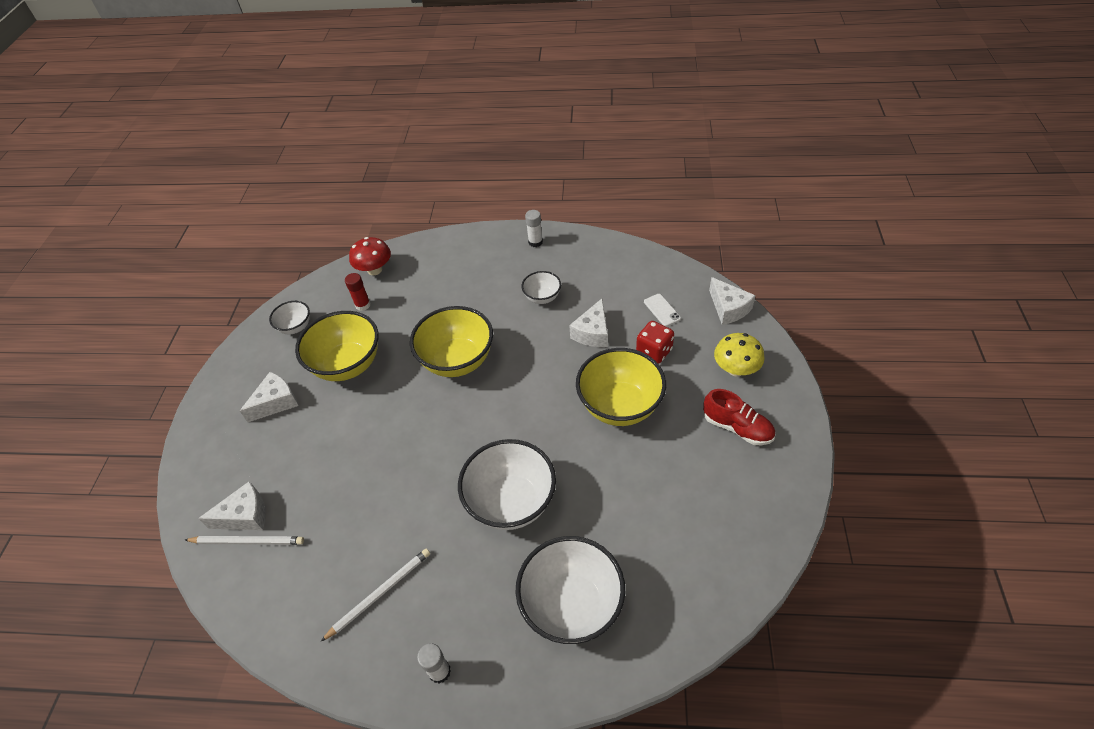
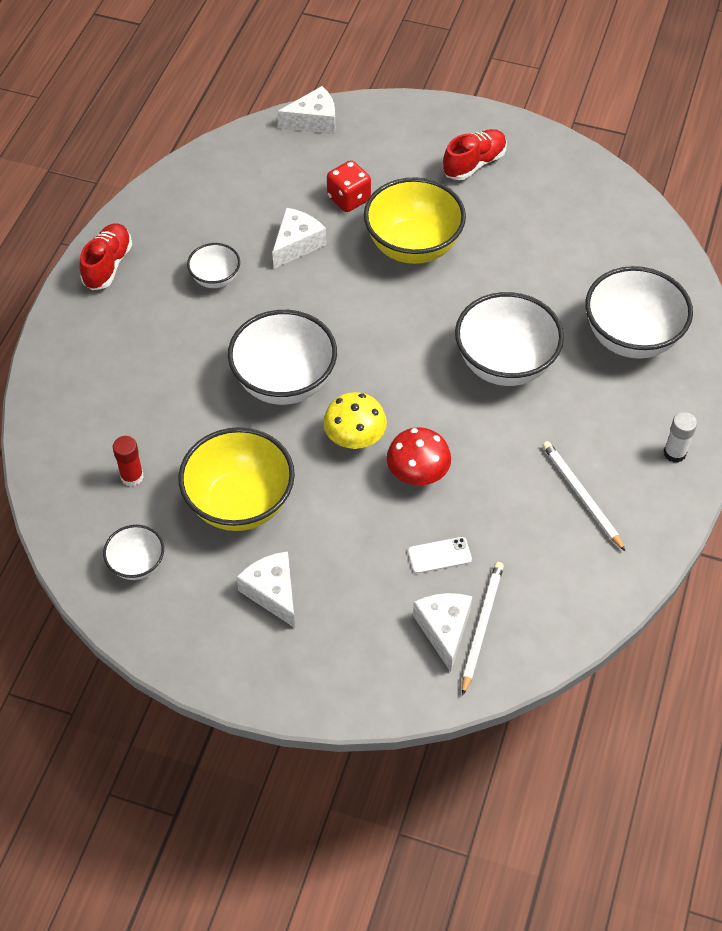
camera: 80 degrees left, 5 degrees up
(374, 270) = (64, 456): red mushroom -> red mushroom (417, 474)
(457, 361) = (284, 382): yellow bowl -> white bowl
(535, 242) = (108, 265): white glue stick -> red shoe
(592, 333) = (296, 244): white cheese -> white cheese turned 90 degrees counterclockwise
(662, 310) = (290, 176): white phone -> white phone (439, 555)
(735, 369) = (400, 142): yellow mushroom -> yellow mushroom (355, 438)

